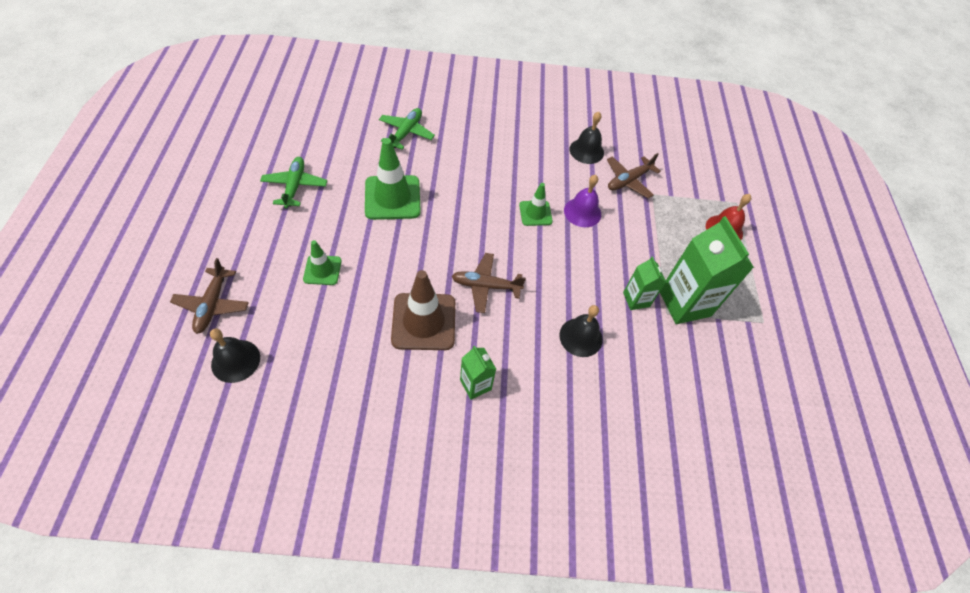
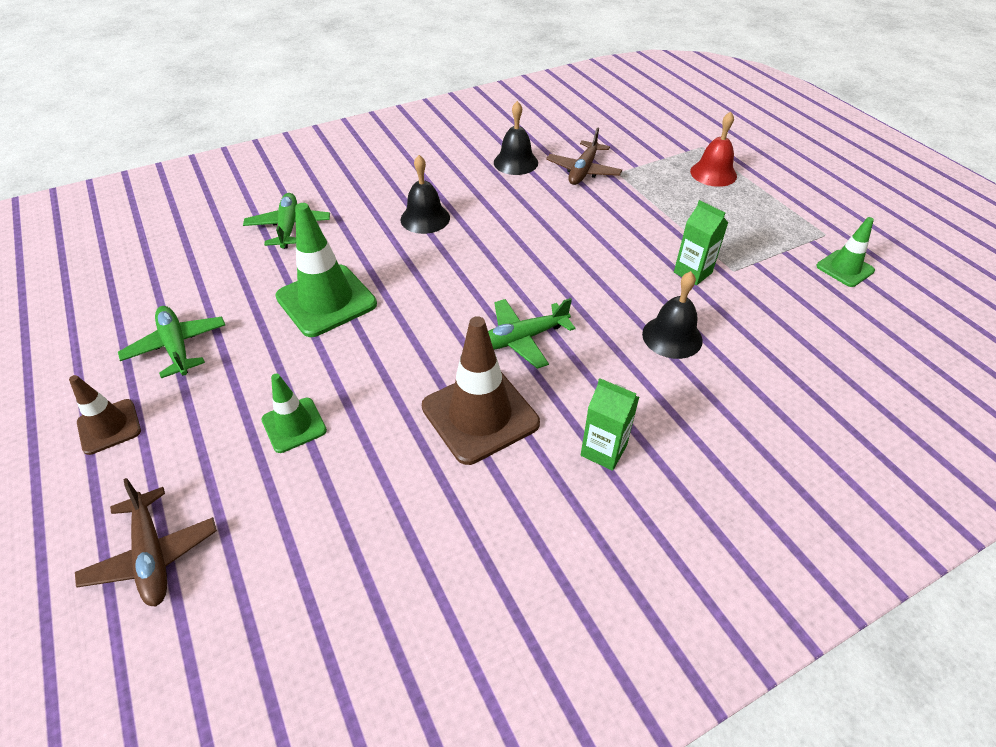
camera: 25 degrees left, 10 degrees down
(234, 219) = (109, 427): none -> brown traffic cone
(235, 361) = (247, 611): black bell -> black bell (425, 218)
(485, 286) = (521, 339): brown plane -> green plane
(535, 213) = (513, 241): green traffic cone -> green traffic cone (845, 268)
(582, 212) = (563, 218): purple bell -> none
(684, 303) = (741, 253): green carton -> none

